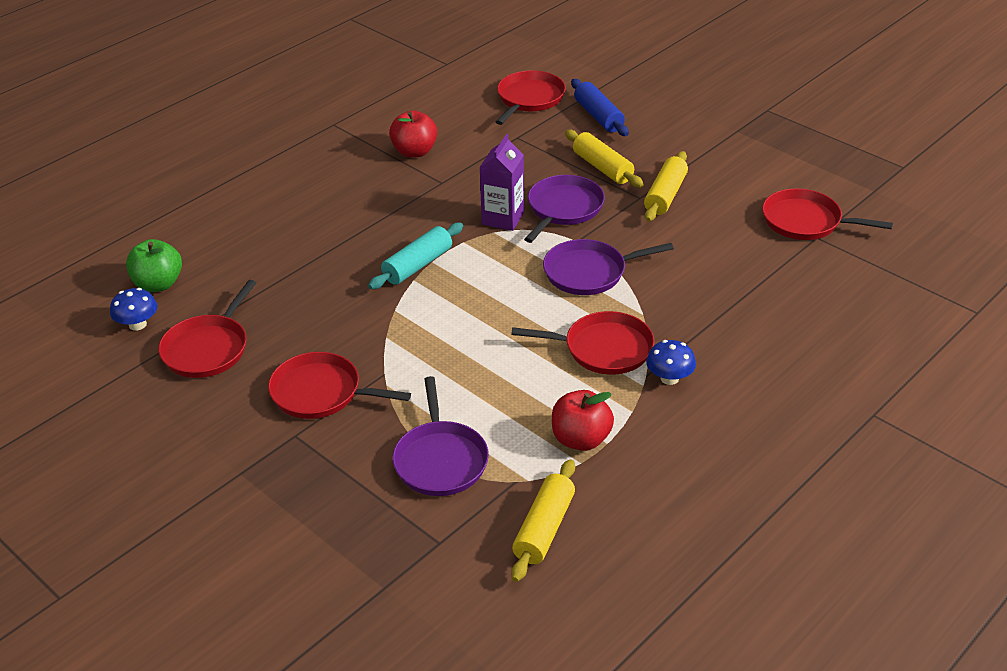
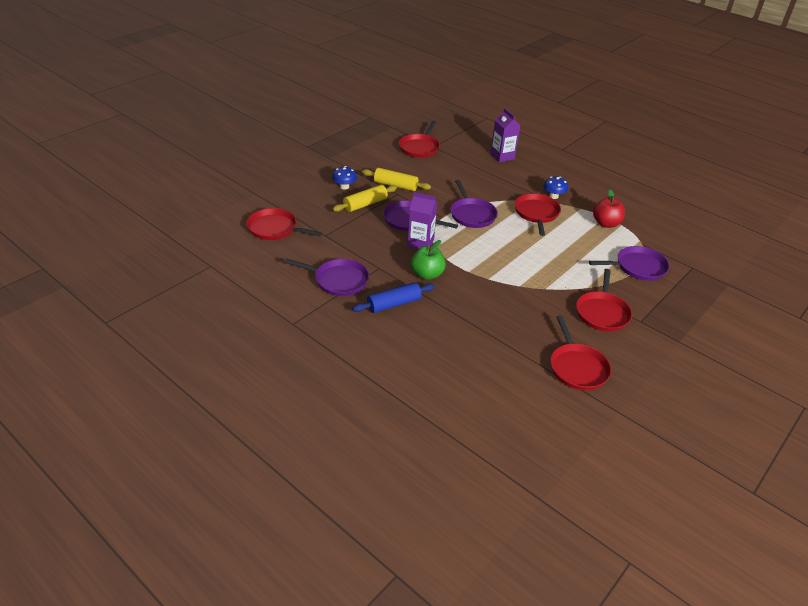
camera: 95 degrees left, 0 degrees up
(137, 324) = (561, 409): blue mushroom -> blue mushroom (344, 187)
(158, 284) = (512, 404): green apple -> green apple (427, 274)
(208, 349) = (577, 368): red pan -> red pan turned 60 degrees clockwise
(414, 152) = (338, 280): red apple -> purple pan
(417, 265) = (473, 277): turquoise rolling pin -> none
(544, 529) = (668, 236): yellow rolling pin -> none
(598, 116) = (304, 202): blue rolling pin -> blue rolling pin (394, 304)
(808, 322) = (502, 156): none -> purple carton

